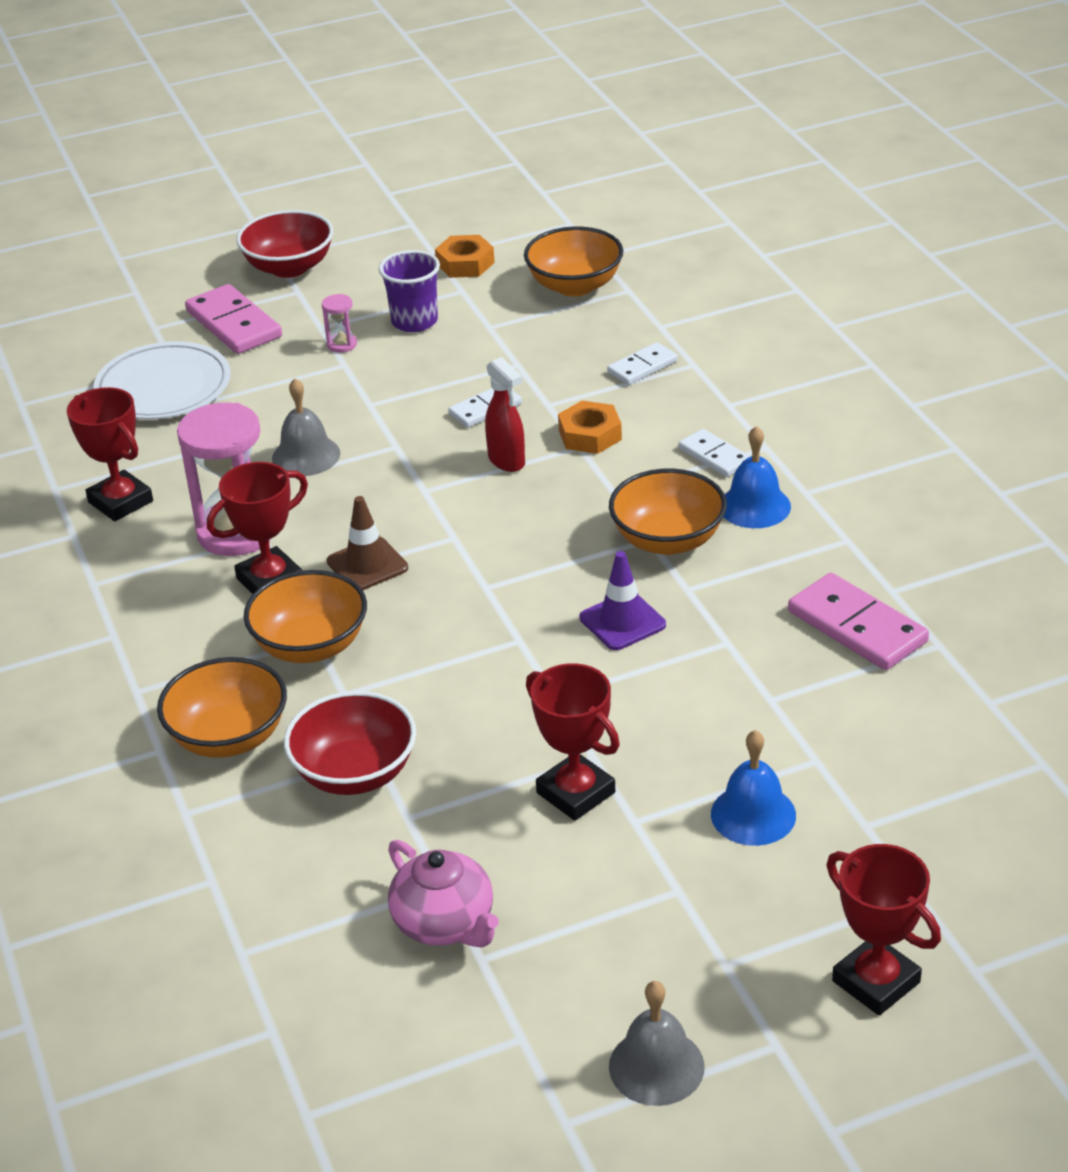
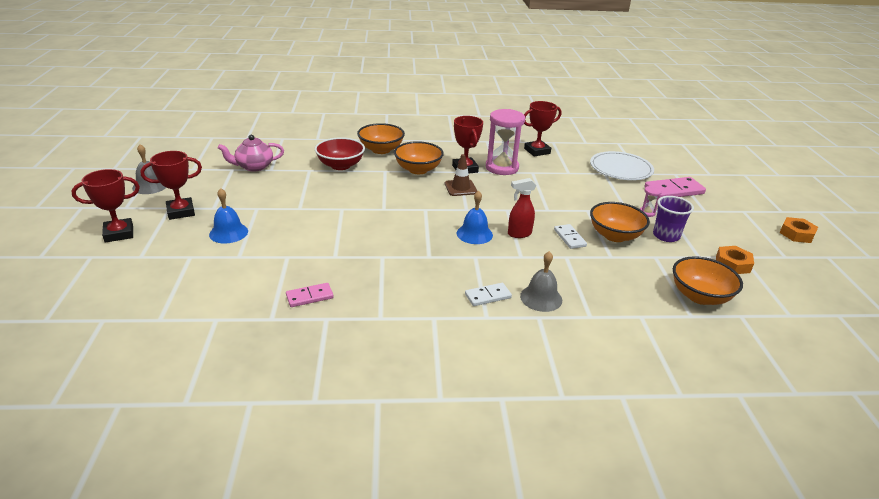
camera: 105 degrees right, 5 degrees down
(289, 267) = (731, 212): red bowl -> none
(306, 456) = (550, 189): grey bell -> grey bell (541, 298)
(576, 793) = (284, 200): red trophy -> red trophy (181, 212)
(590, 435) = (530, 262): orange nut -> orange nut (796, 234)
(622, 621) = (374, 234): purple traffic cone -> none
(642, 367) = (594, 296): white domino -> none
(668, 540) = (423, 261): orange bowl -> orange bowl (615, 235)
(754, 506) = (433, 296): blue bell -> blue bell (474, 234)
(857, 627) = (309, 296): pink domino -> pink domino, size x0.59

